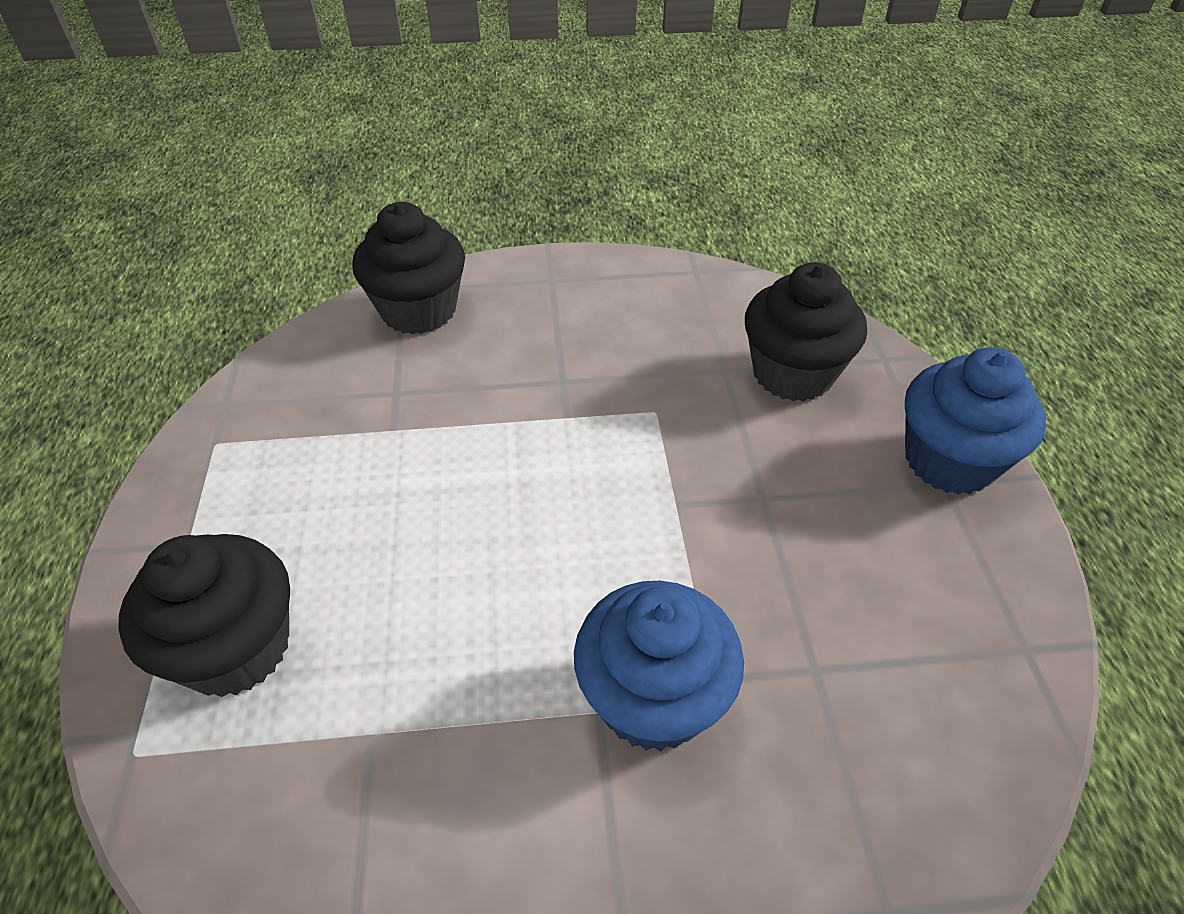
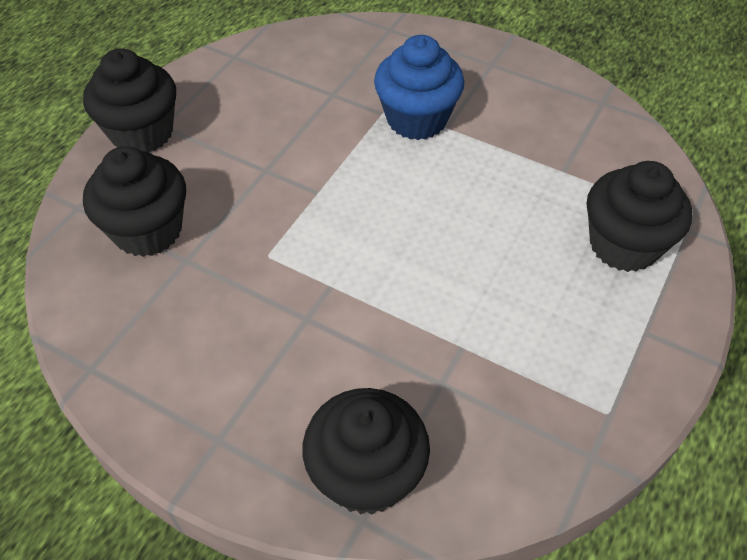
camera: 145 degrees left, 5 degrees up
(949, 461) = (142, 133): blue cupcake -> black cupcake

